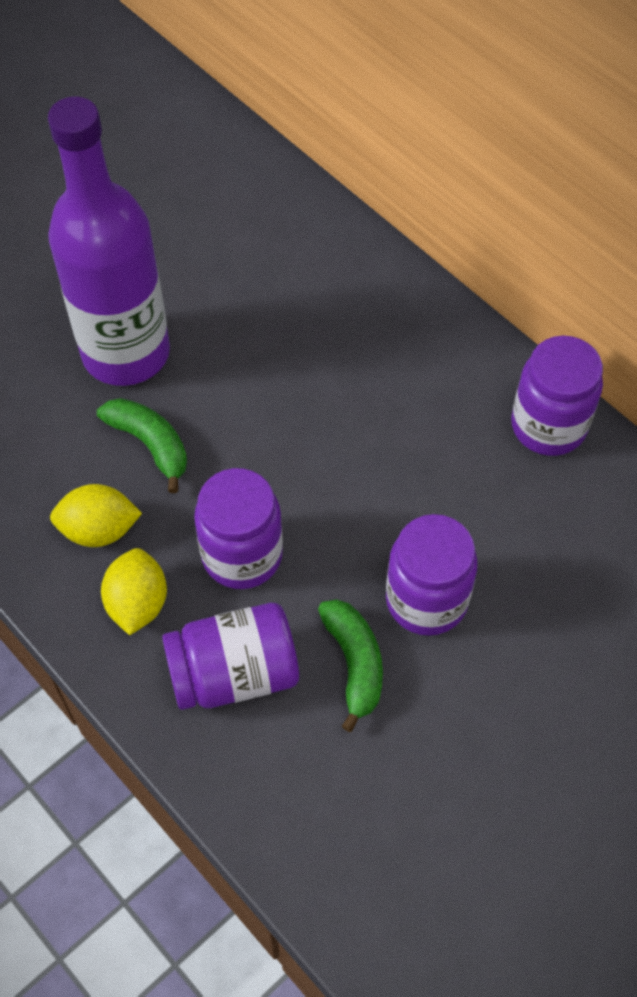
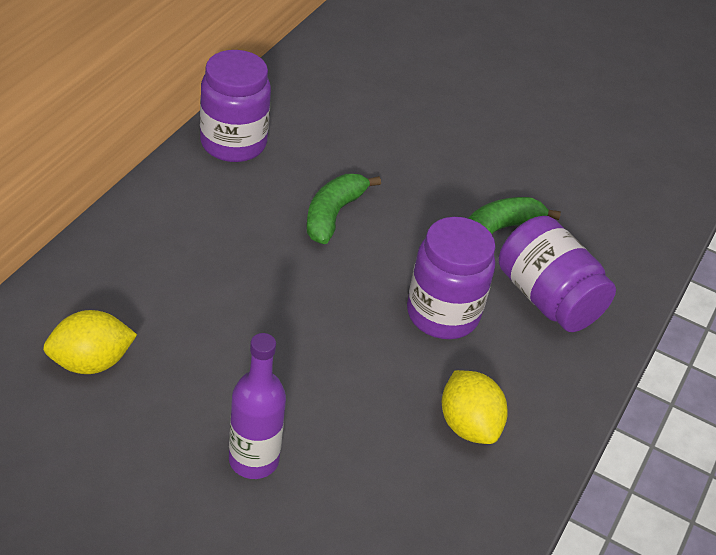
camera: 115 degrees left, 15 degrees down
(126, 353) = (253, 460): purple bottle -> purple bottle, size x0.50
(137, 603) = (523, 376): yellow lemon -> yellow lemon (91, 362)
(150, 444) = (358, 409): green banana -> green banana (333, 214)
(426, 600) = (425, 196): purple jar -> none

